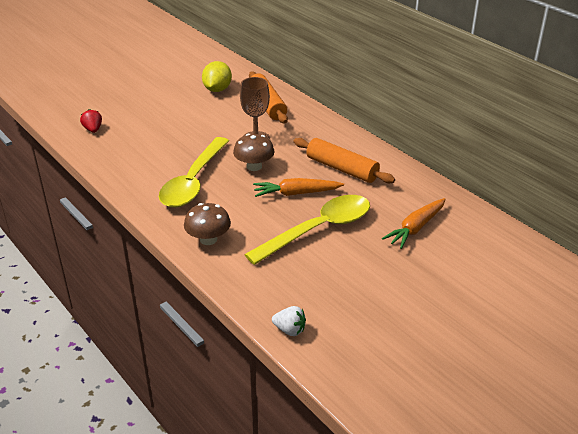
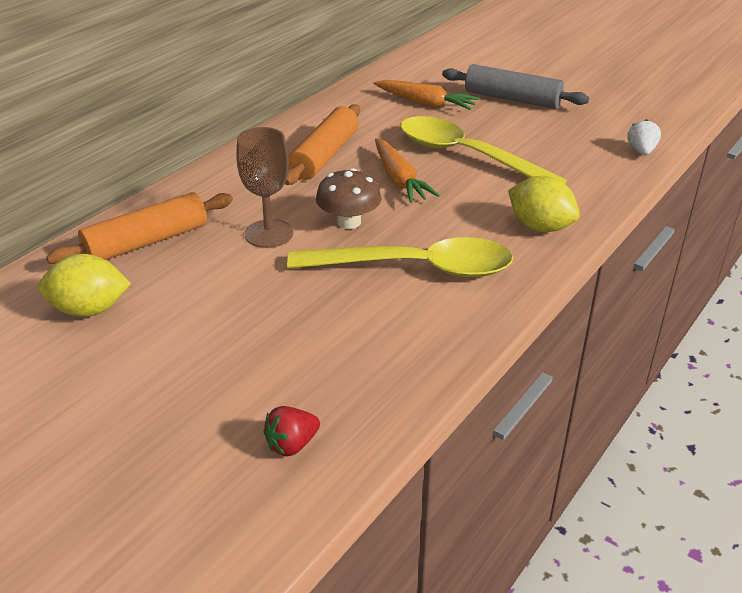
camera: 105 degrees left, 0 degrees up
(208, 239) = (540, 227): brown mushroom -> yellow lemon
(414, 280) = (512, 99): none -> grey rolling pin

